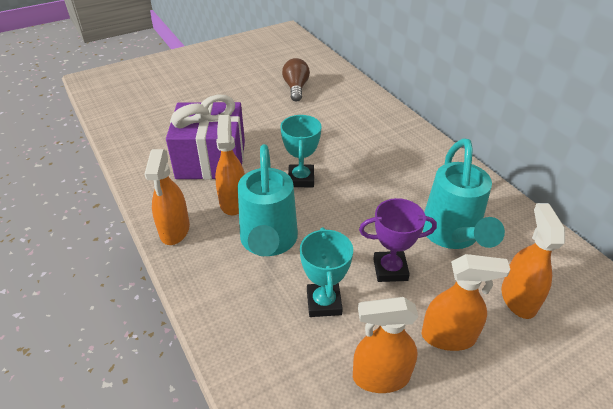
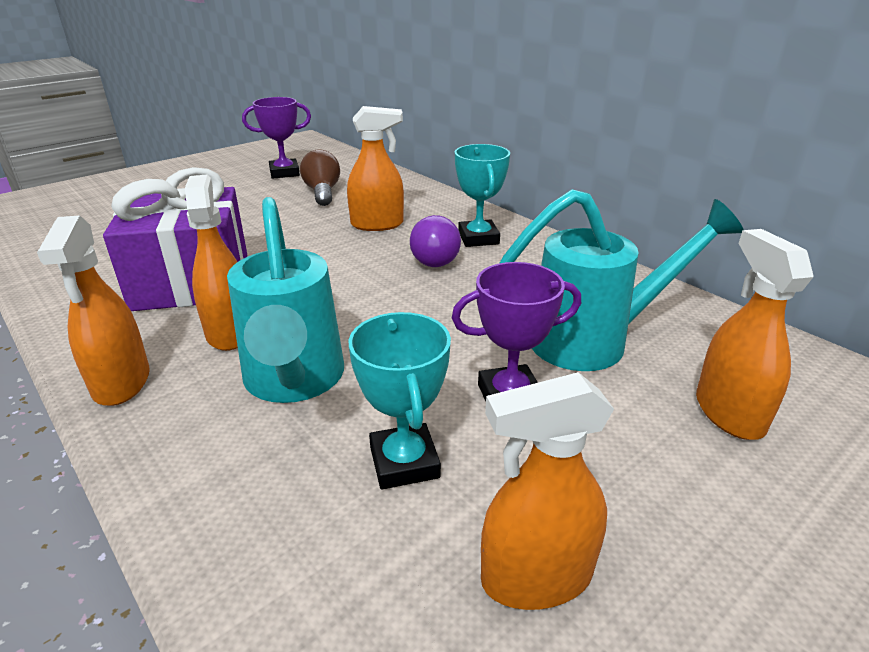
camera: 10 degrees left, 10 degrees down
(271, 66) = (284, 173): none -> purple trophy
(301, 179) = (341, 292): turquoise trophy -> turquoise trophy (478, 238)
(361, 157) = (432, 258): none -> purple light bulb
(448, 336) = (638, 486): orange spray bottle -> orange spray bottle (377, 224)
(452, 236) = (594, 340): turquoise watering can -> turquoise watering can turned 90 degrees counterclockwise

